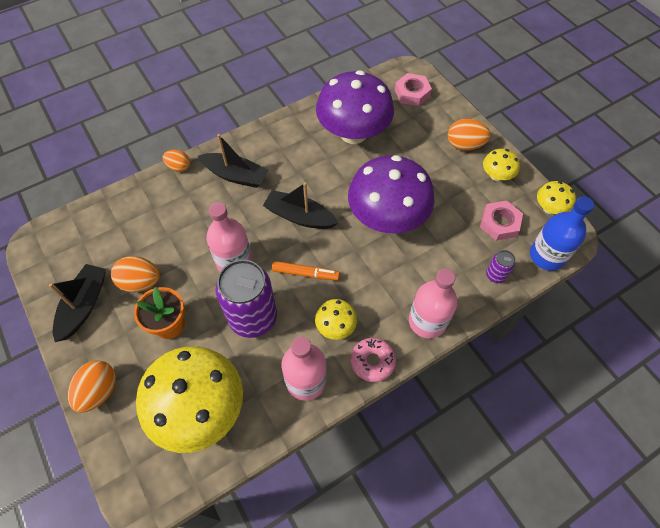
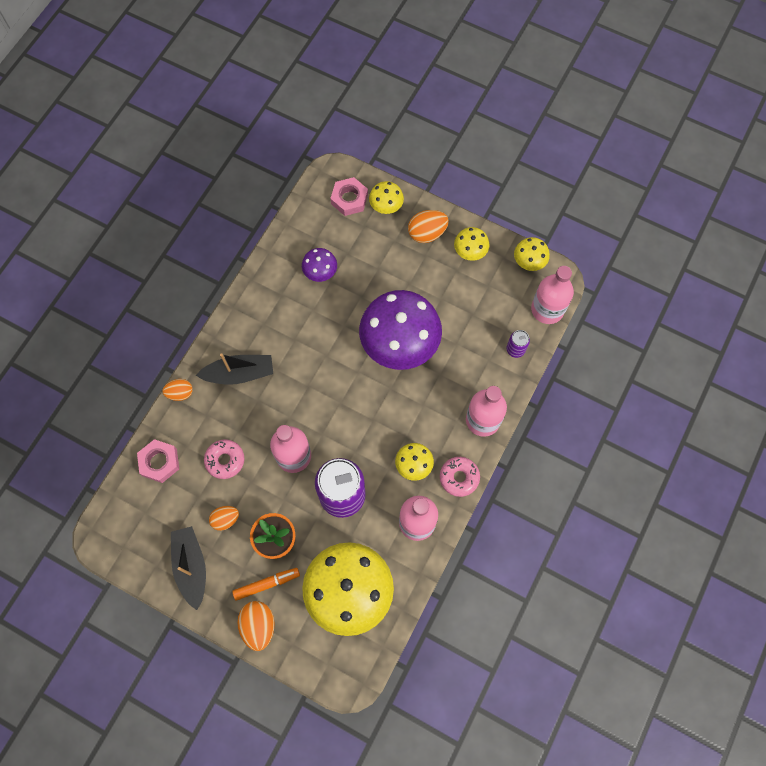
camera: 30 degrees left, 10 degrees up
(140, 282) = (225, 519): orange egg -> orange egg, size x0.67
(175, 235) = (225, 460): none -> pink donut
(299, 216) = (323, 383): black boat -> none
(305, 273) = (361, 433): orange marker -> orange marker (266, 584)
(353, 133) = (320, 272): purple mushroom -> purple mushroom, size x0.45
(440, 111) = (386, 206): none -> yellow mushroom
(499, 223) = (495, 299): pink nut -> pink nut (159, 462)
(547, 256) = (547, 309): blue bottle -> pink bottle

